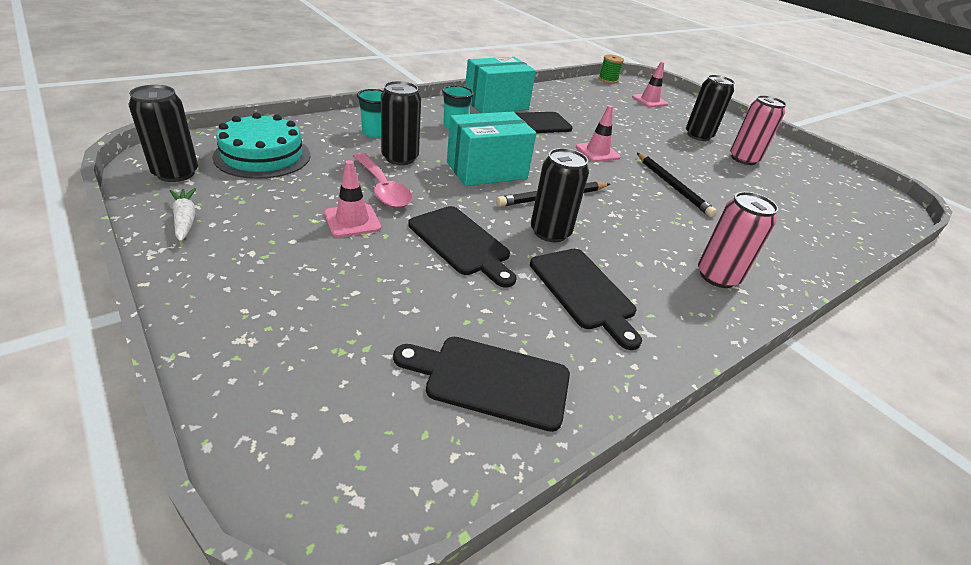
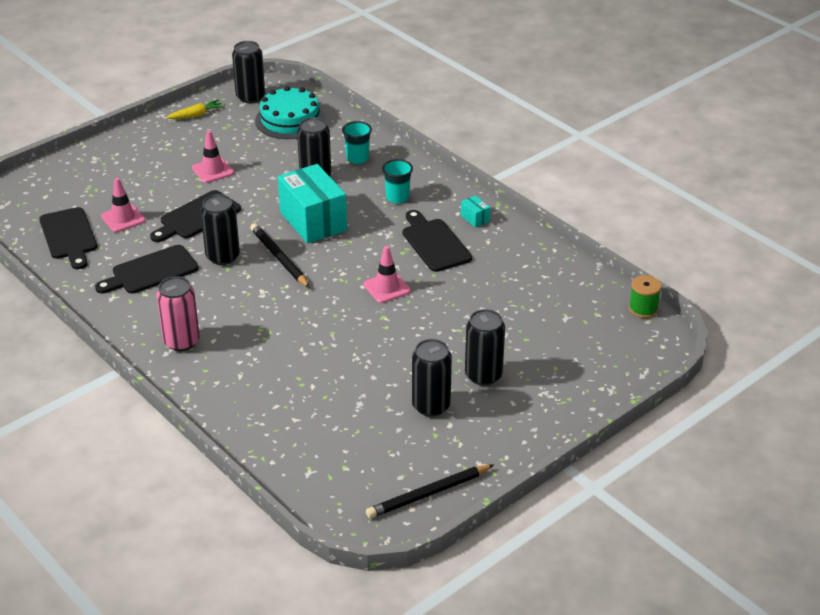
camera: 90 degrees right, 0 degrees up
(185, 219) = (196, 115): white carrot -> yellow carrot
(382, 188) = (261, 176): pink spoon -> none
(491, 380) = (69, 236): black cutting board -> black cutting board turned 150 degrees clockwise
(496, 104) = (475, 218): turquoise box -> turquoise box, size x0.41
(649, 101) = (584, 343): pink traffic cone -> pink traffic cone (123, 218)
(672, 186) = (331, 335): black pencil -> black pencil (428, 494)
(743, 159) = (431, 406): pink can -> black can

